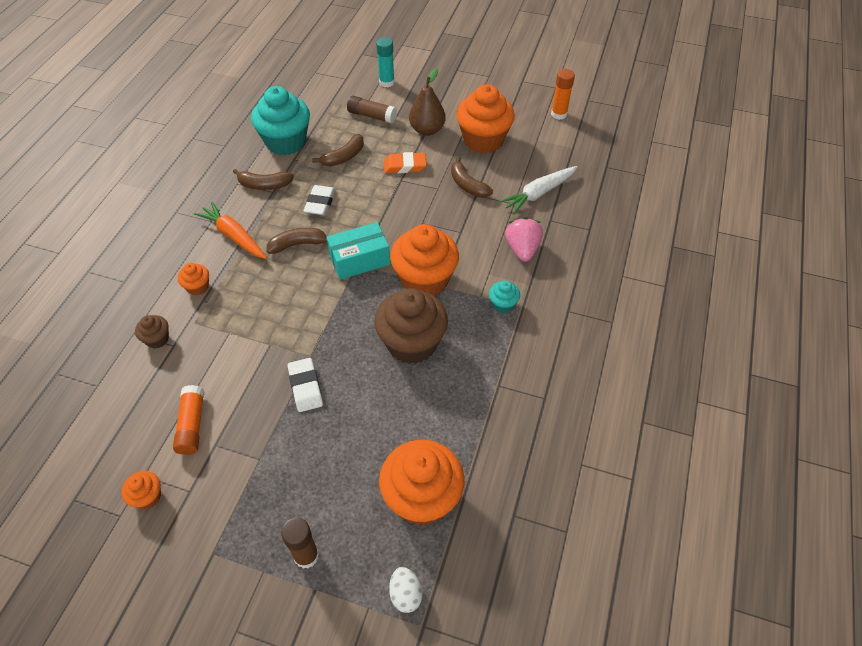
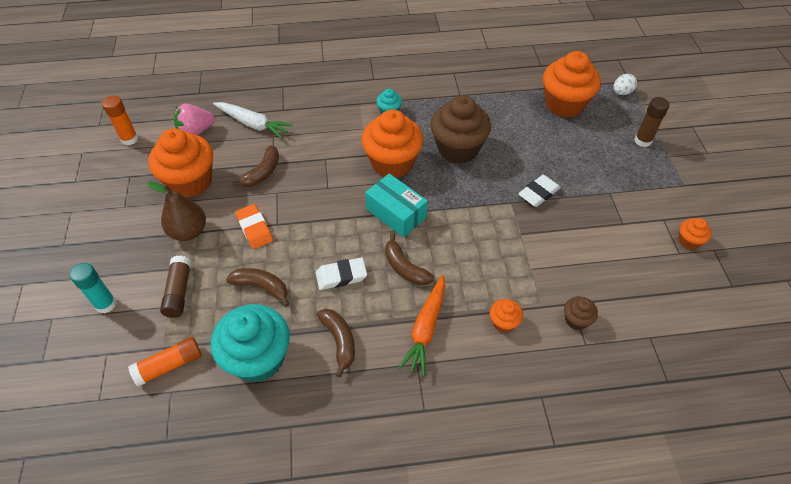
camera: 115 degrees left, 0 degrees up
(192, 425) = (622, 246): orange glue stick -> orange glue stick (169, 365)
(522, 249) = (325, 116): pink strawberry -> pink strawberry (196, 131)

